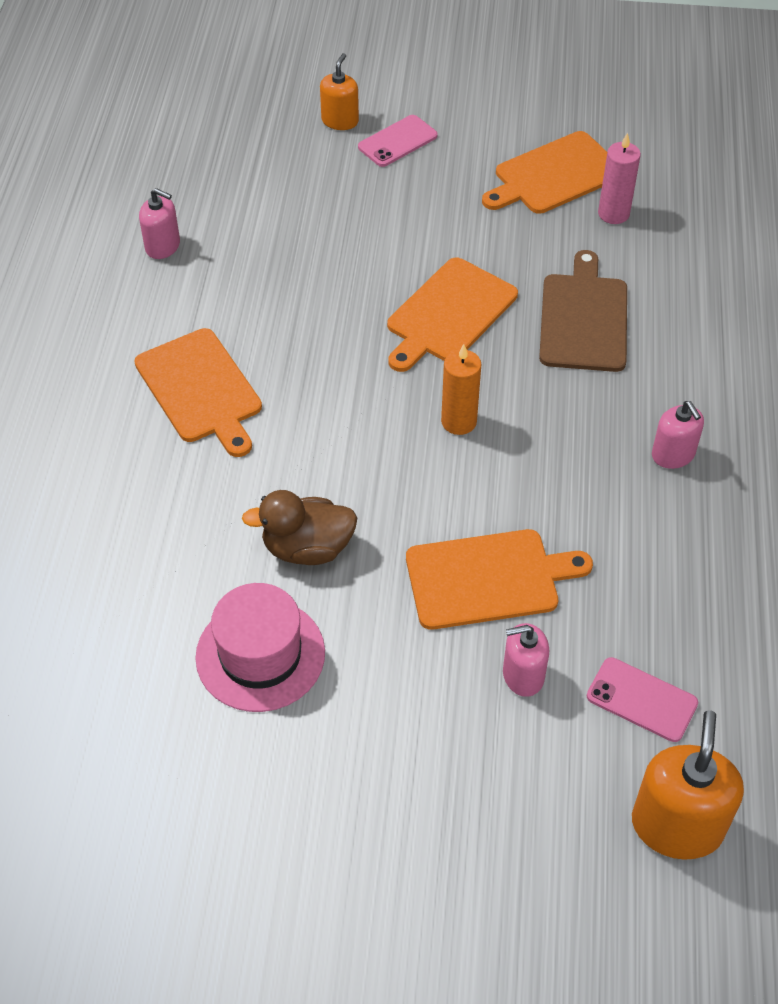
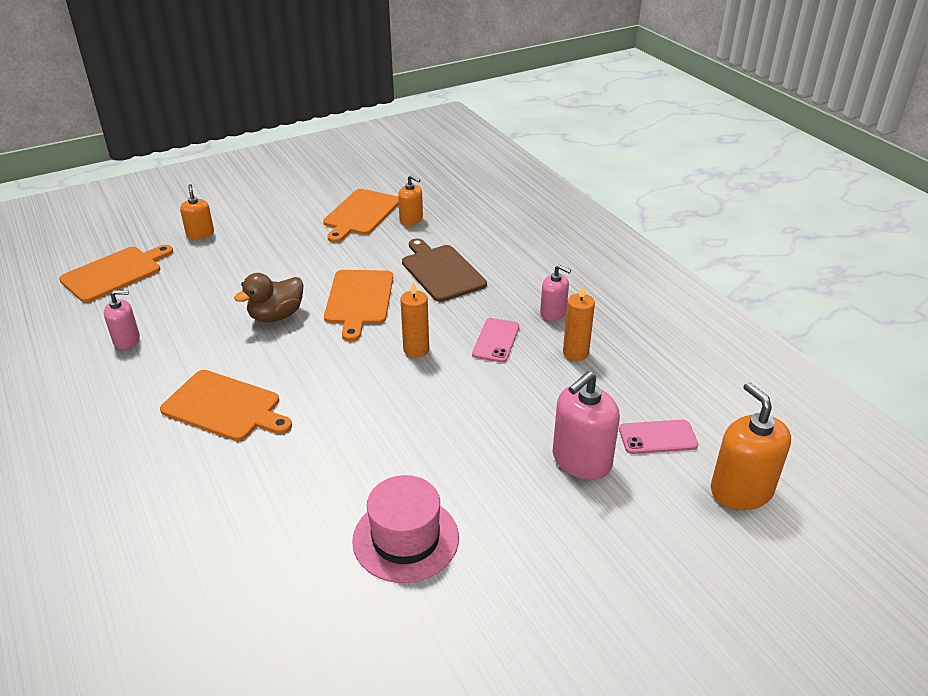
camera: 35 degrees left, 15 degrees down
(307, 548) = (381, 461): brown duck -> brown duck (276, 316)
(397, 141) = (248, 231): pink phone -> pink phone (496, 340)
(488, 579) = (511, 421): orange cutting board -> orange cutting board (114, 273)
(523, 675) = (581, 460): pink soap dispenser -> pink soap dispenser, size x1.68
(613, 214) = (411, 219): pink candle -> orange soap dispenser
(648, 529) = (575, 353): none -> orange candle

